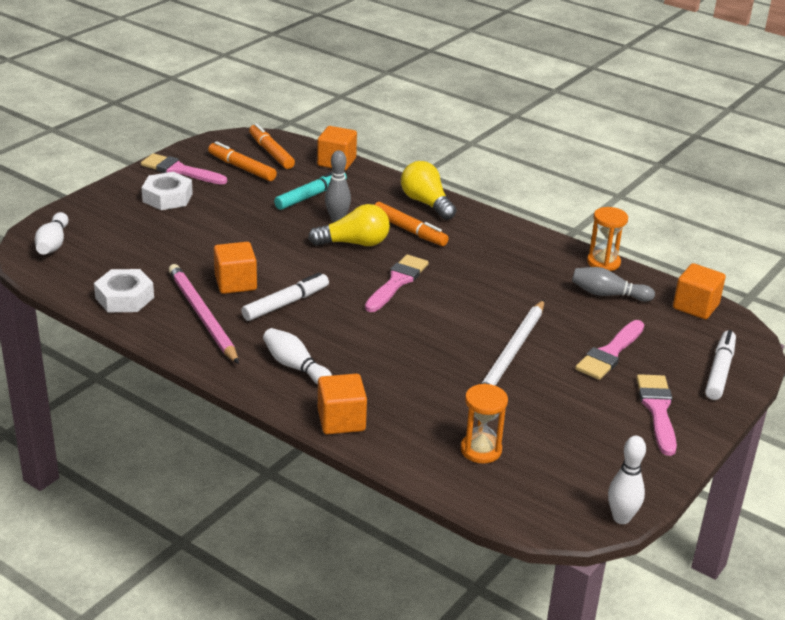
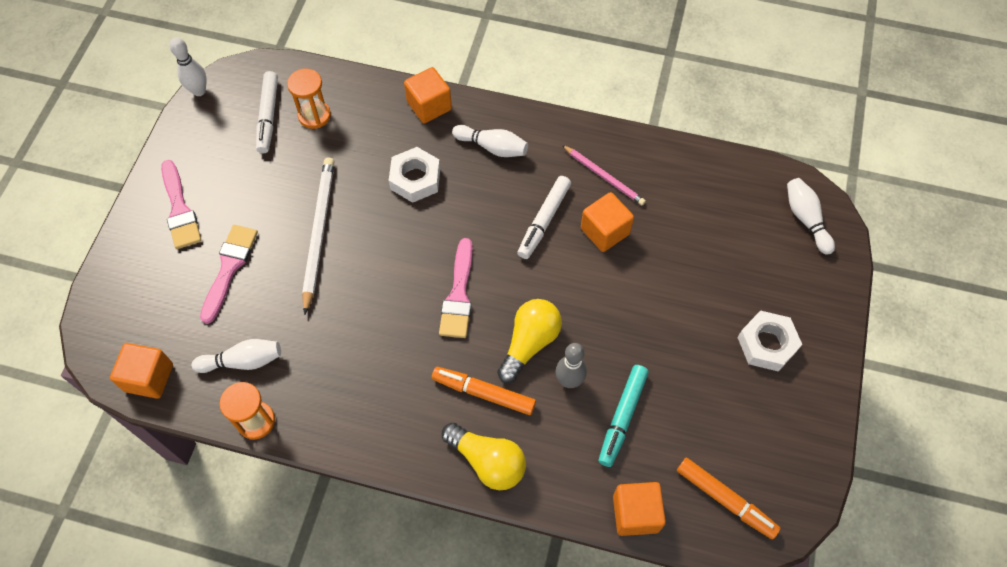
camera: 160 degrees right, 30 degrees up
(124, 298) = (683, 173): white nut -> white nut (415, 179)
(180, 170) = (795, 406): pink brush -> none
(202, 316) = (604, 176): pink pencil -> pink pencil, size x0.61
(242, 168) = (734, 444): orange marker -> none
(354, 243) = (529, 343): yellow light bulb -> yellow light bulb turned 150 degrees clockwise
(608, 294) = (243, 361): grey bowling pin -> white bowling pin
(719, 371) = (125, 282): white marker -> white marker (268, 116)

